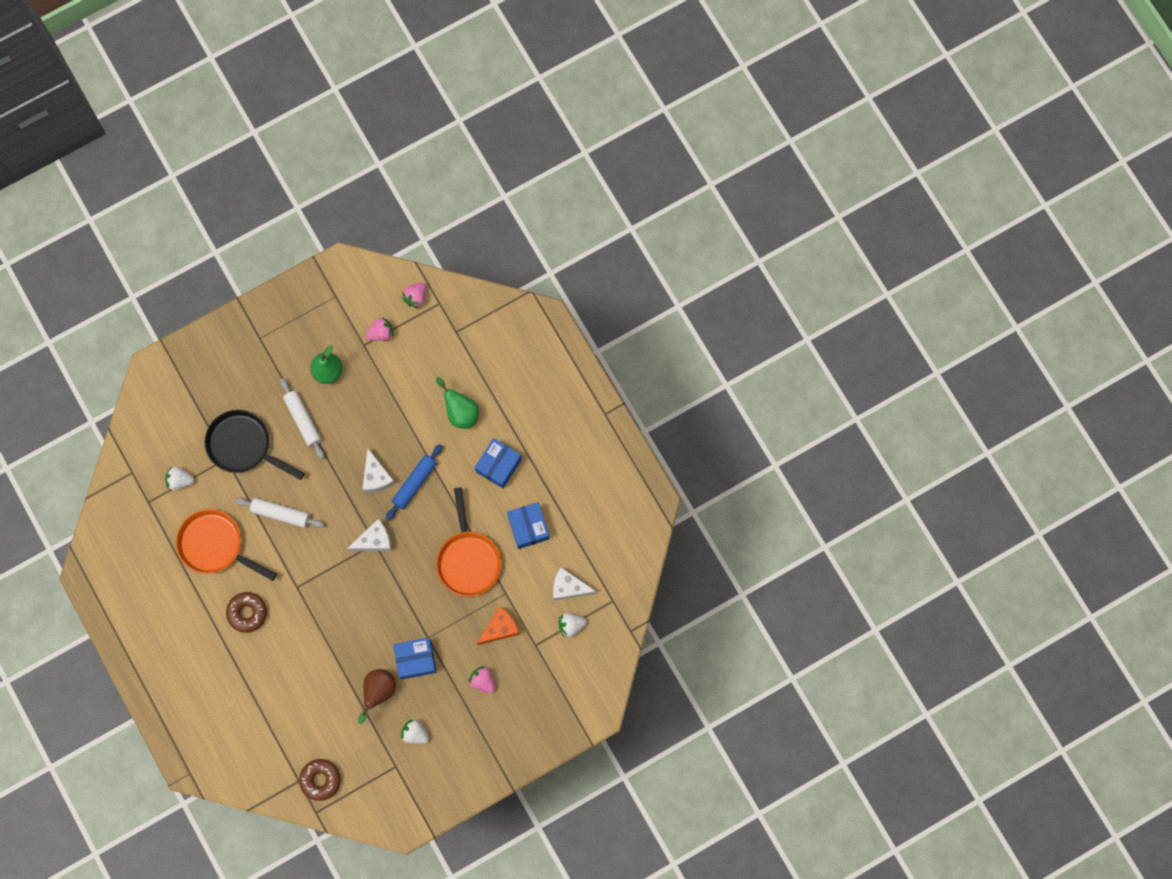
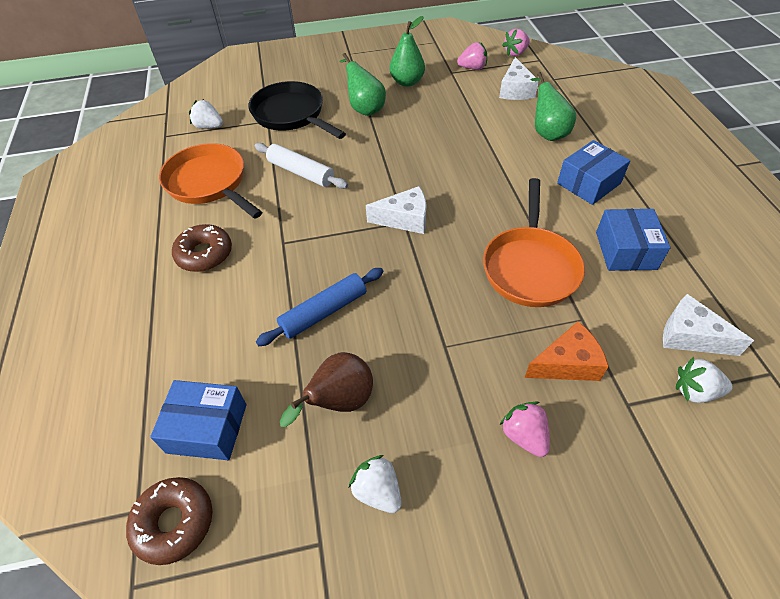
camera: 20 degrees right, 25 degrees down
(303, 420) = (364, 108): white rolling pin -> green pear
(376, 476) = (429, 164): white cheese -> white cheese (515, 90)
(414, 483) = (475, 178): blue rolling pin -> blue rolling pin (324, 312)
(415, 659) = (416, 371): blue box -> blue box (207, 428)

